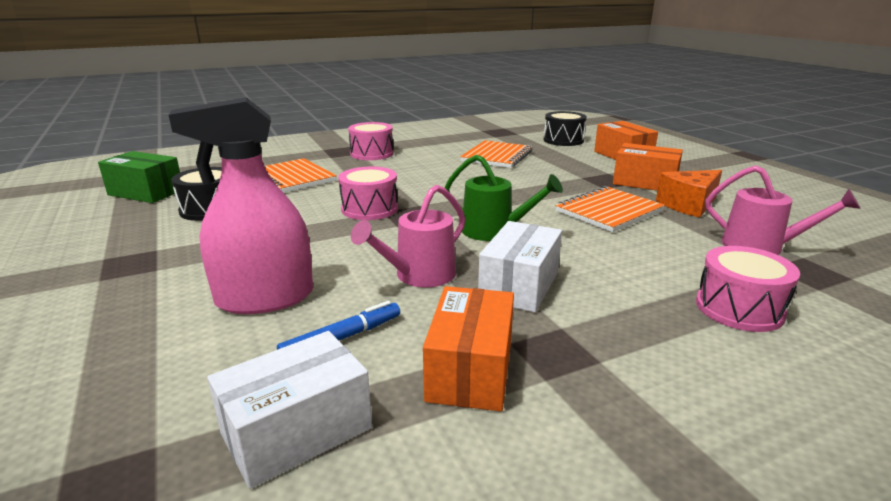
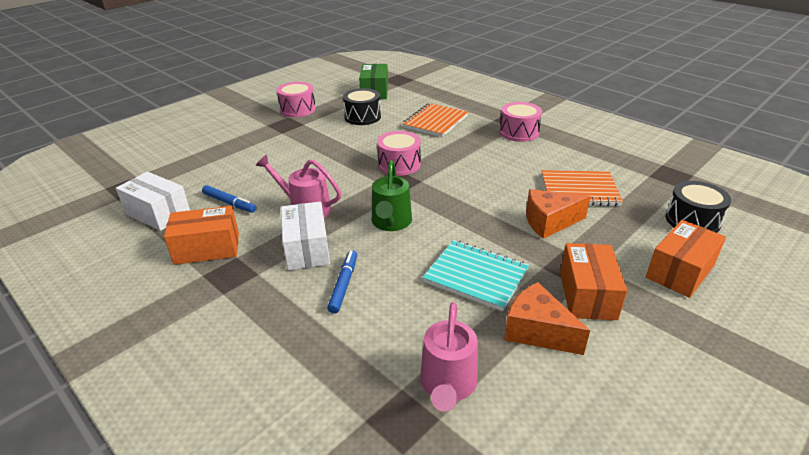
camera: 70 degrees right, 10 degrees up
(265, 298) = (262, 170): pink spray bottle -> none
(519, 285) = (307, 248): white box -> white box turned 75 degrees clockwise
(539, 173) = (549, 222): none -> orange cheese
(604, 272) = (344, 285): none -> blue marker
(609, 211) = (476, 276): orange notebook -> turquoise notebook
(739, 308) = (308, 360): pink drum -> pink drum (297, 109)

